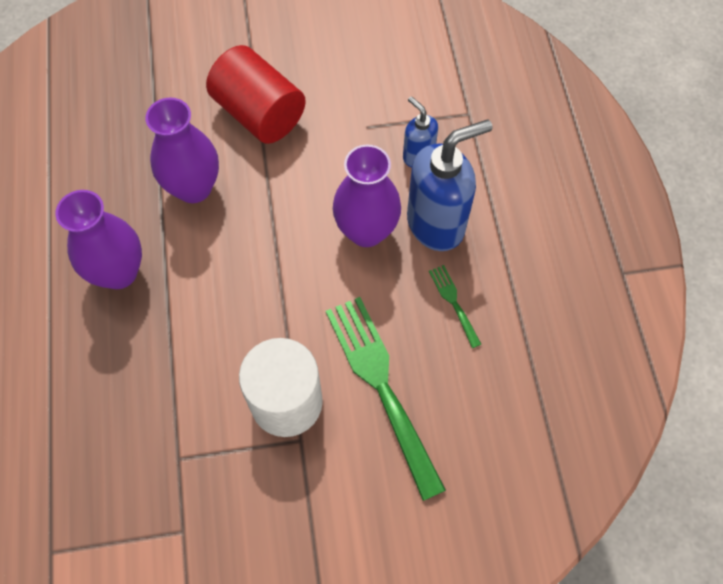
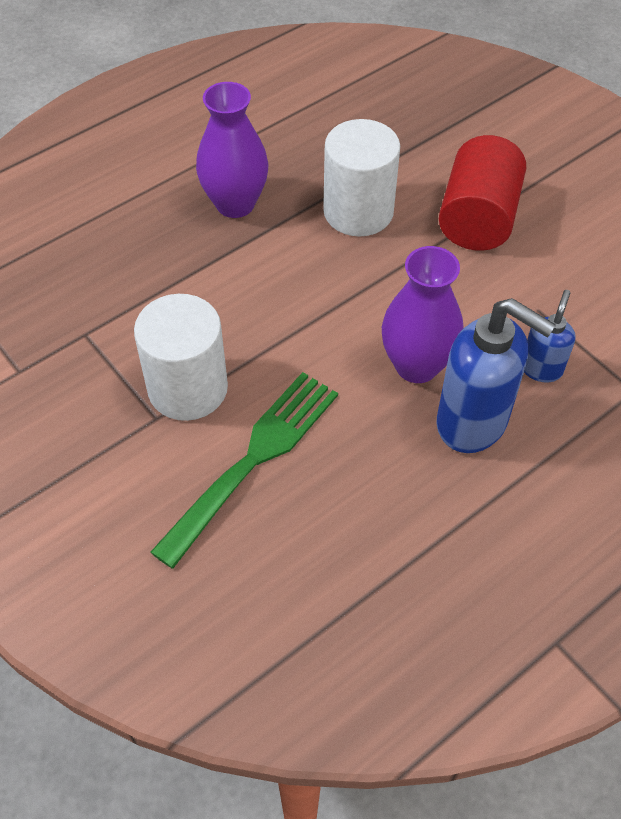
camera: 60 degrees right, 10 degrees down
(194, 188) = (358, 211): purple vase -> white cylinder
(454, 303) = (391, 482): green fork -> none

